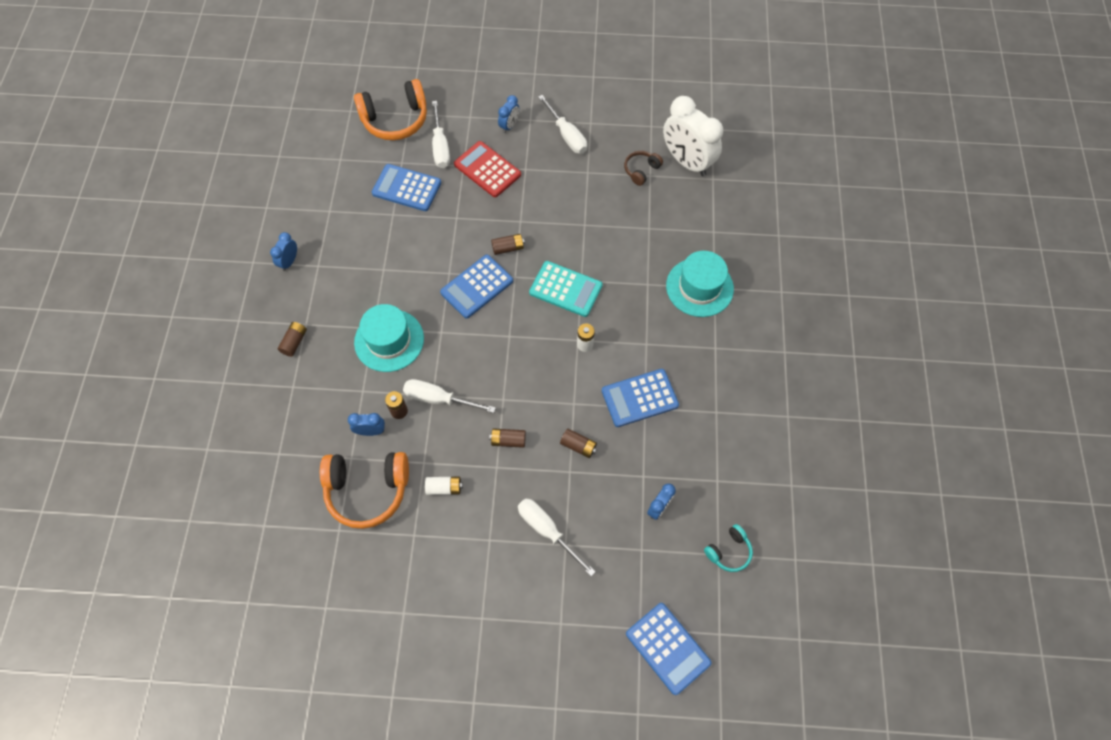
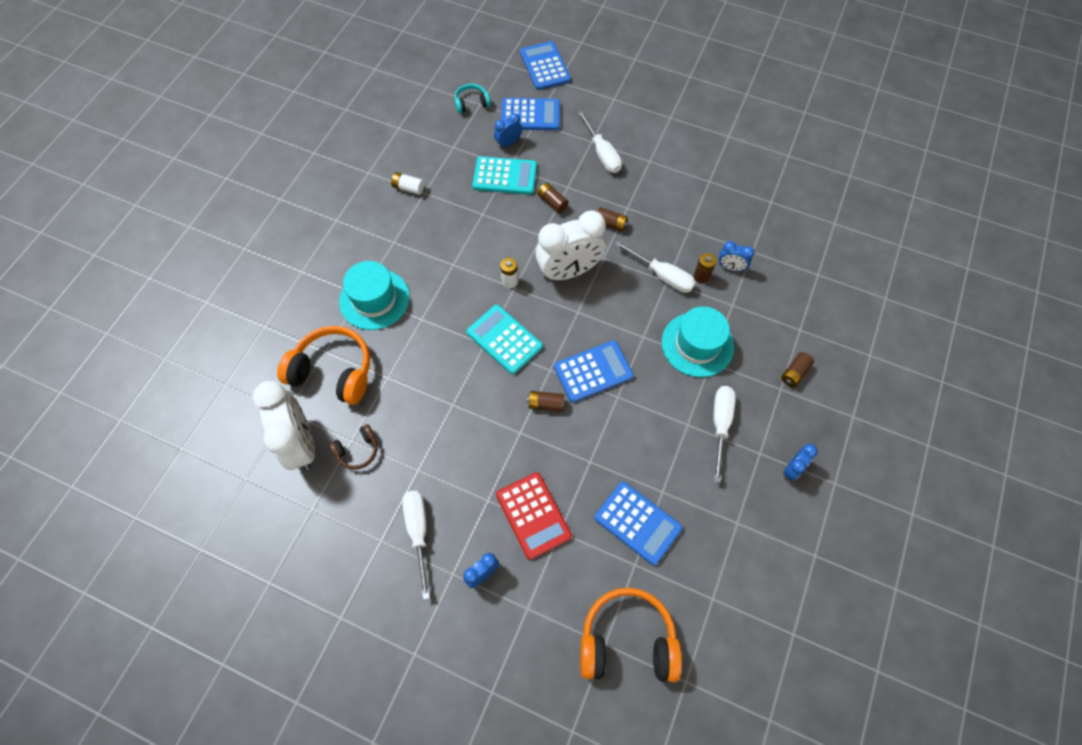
camera: 160 degrees left, 0 degrees up
(367, 490) = (742, 223): orange headphones -> orange headphones (333, 371)
(440, 146) = (579, 572): white screwdriver -> white screwdriver (720, 425)
(444, 488) = (676, 205): white battery -> white battery (408, 188)
(532, 373) = (569, 271): none -> white clock
(639, 398) = (483, 222): blue calculator -> blue calculator (530, 115)
(642, 461) = (505, 176): none -> turquoise calculator

